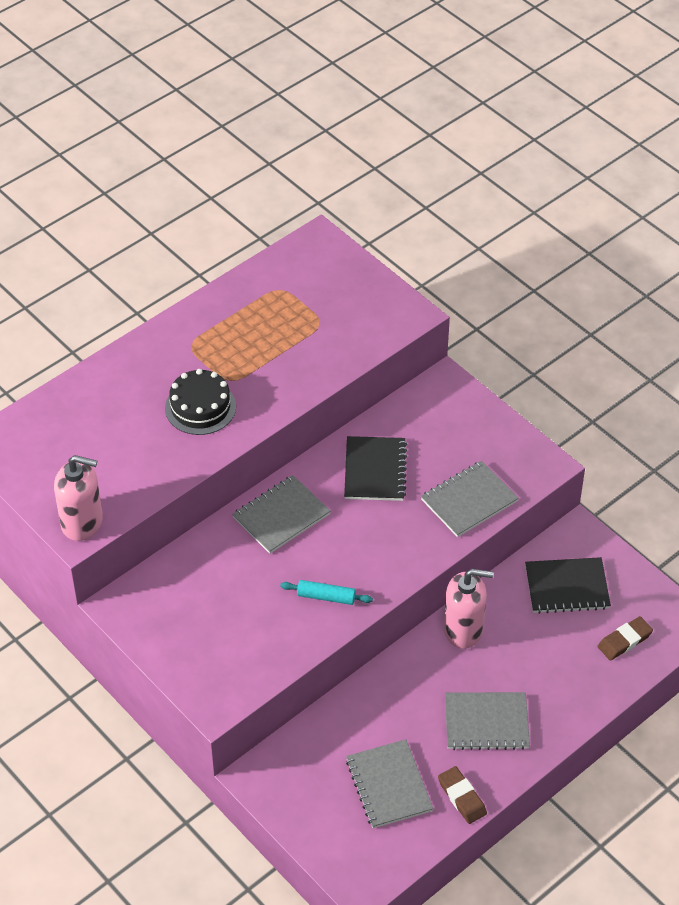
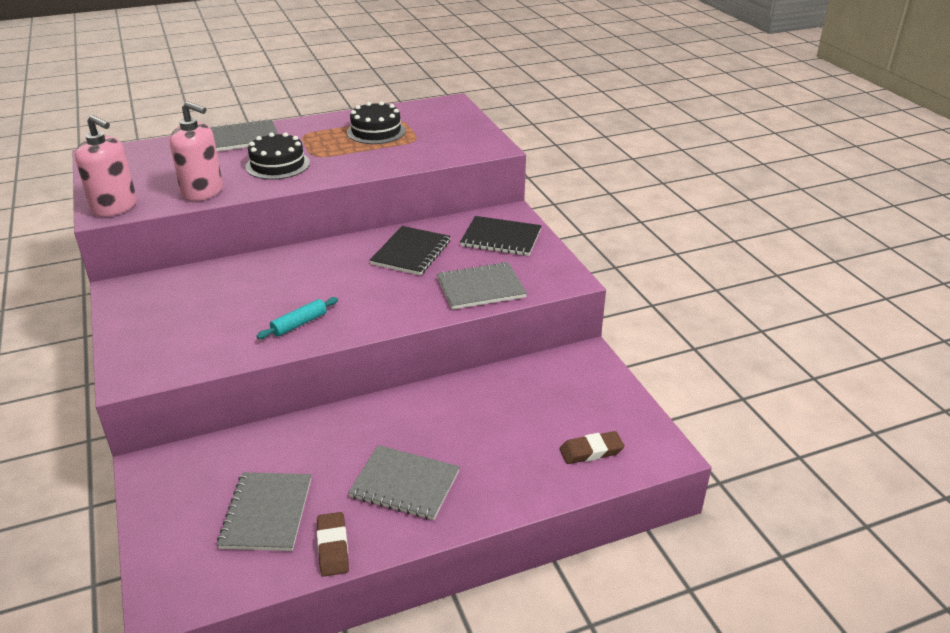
camera: 20 degrees right, 15 degrees down
(268, 318) = (376, 131): none -> black cake
(281, 516) = (307, 263): grey notebook -> grey notebook (243, 138)
(326, 597) = (299, 324): turquoise rolling pin -> turquoise rolling pin turned 75 degrees counterclockwise
(463, 629) = (433, 401): pink soap dispenser -> pink soap dispenser (203, 192)
(567, 587) = (554, 393): black notebook -> black notebook (501, 238)

